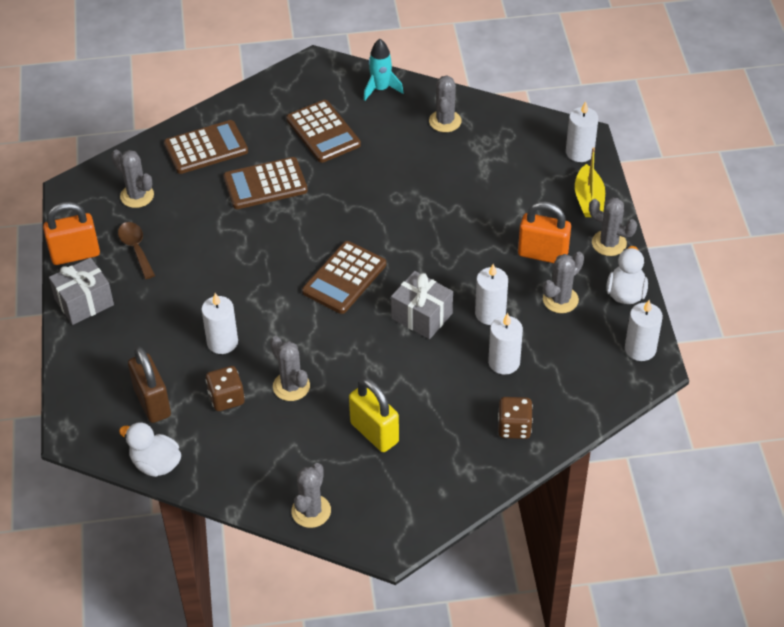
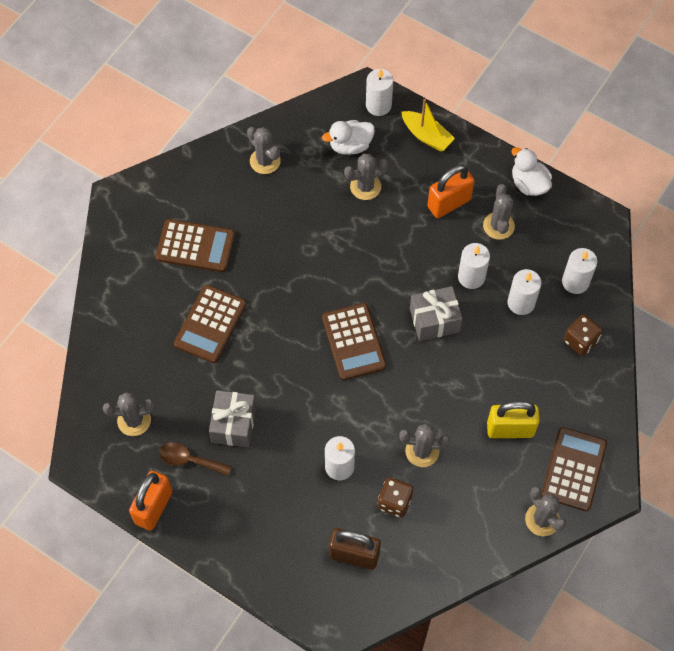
camera: 50 degrees left, 15 degrees up
(84, 302) = (210, 534): grey gift -> grey gift (233, 424)
(156, 464) = (413, 592): white duck -> white duck (350, 145)
(206, 148) = (131, 336): brown calculator -> brown calculator (573, 469)
(380, 89) = (189, 175): turquoise rocket -> none
(609, 243) = (476, 157): grey cactus -> grey cactus (365, 187)
(640, 349) = (582, 215): white candle -> white candle (575, 282)

